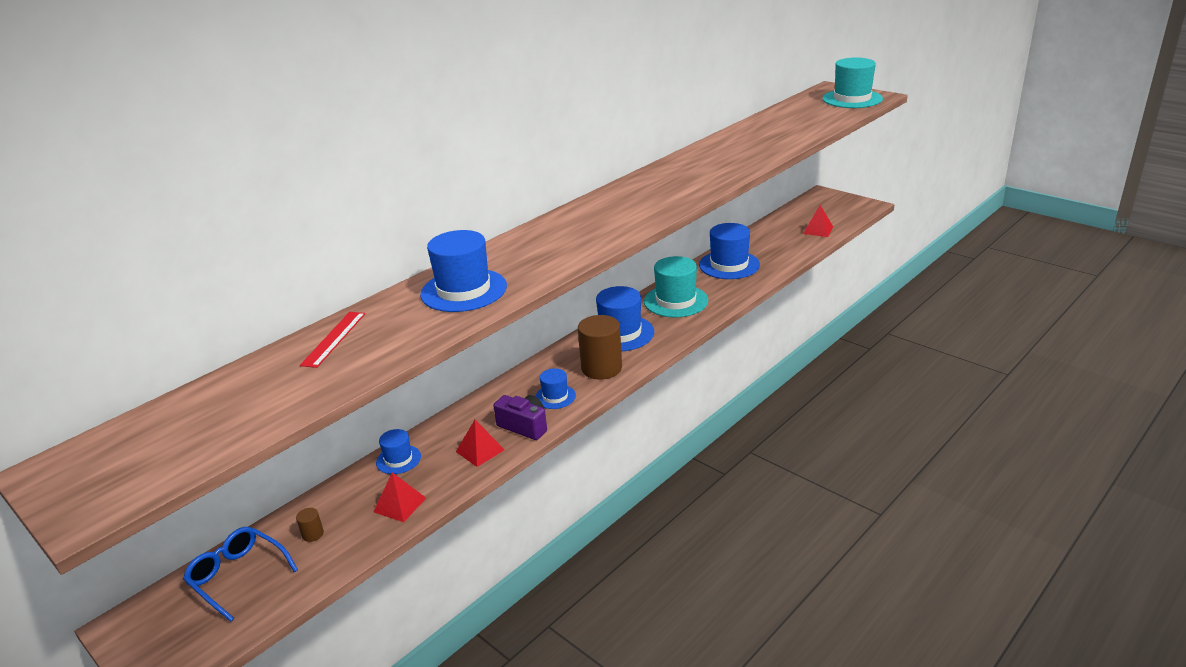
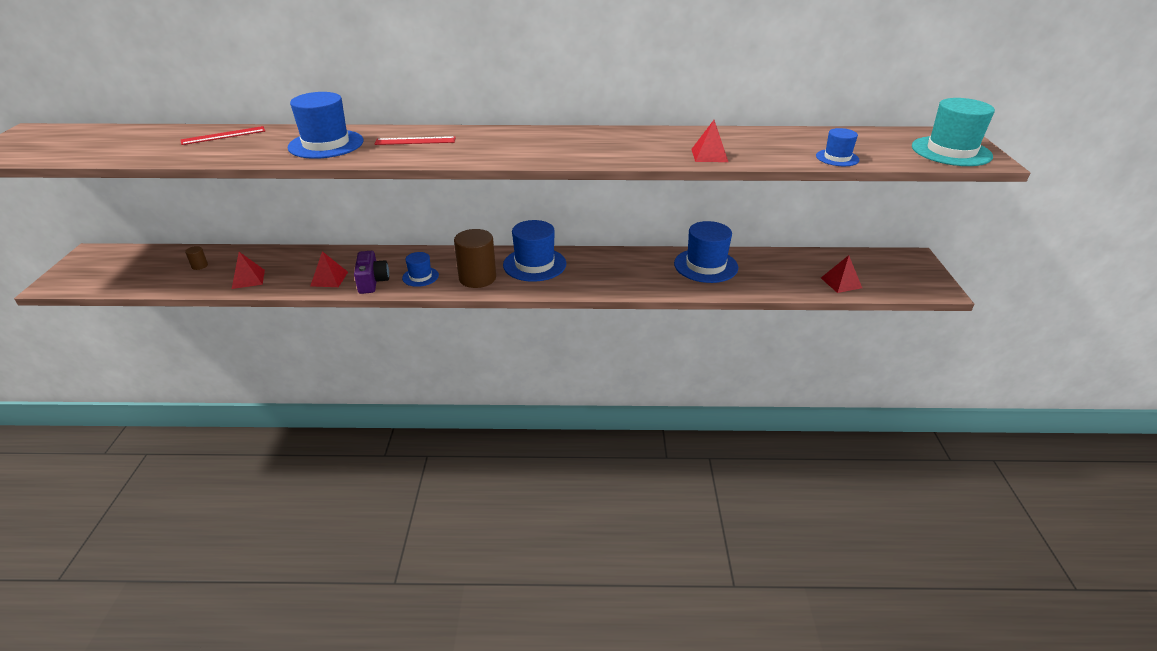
camera: 45 degrees right, 5 degrees up
(238, 576) = (147, 263): blue glasses -> none
(398, 459) = (295, 256): blue hat -> blue hat (837, 158)
(531, 249) = (415, 141): none -> red ruler
(676, 301) = (613, 267): turquoise hat -> none
(749, 159) = (709, 155): none -> red pyramid

